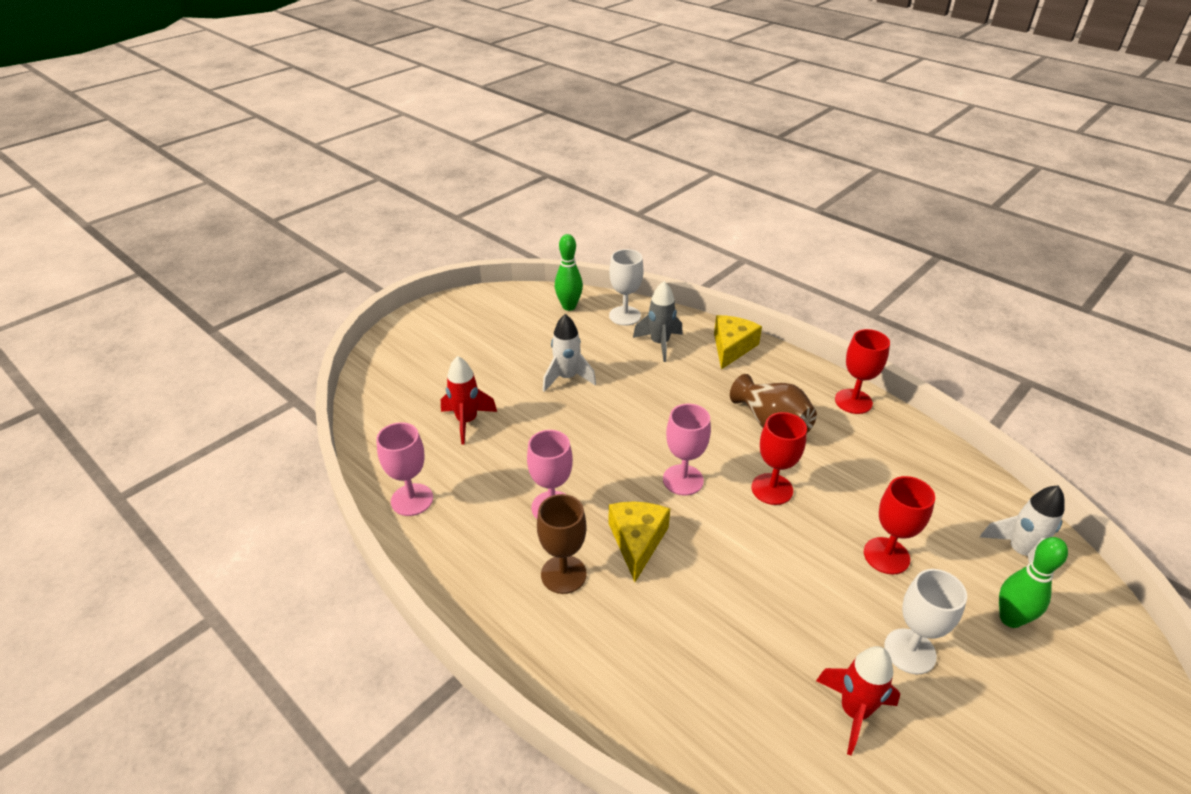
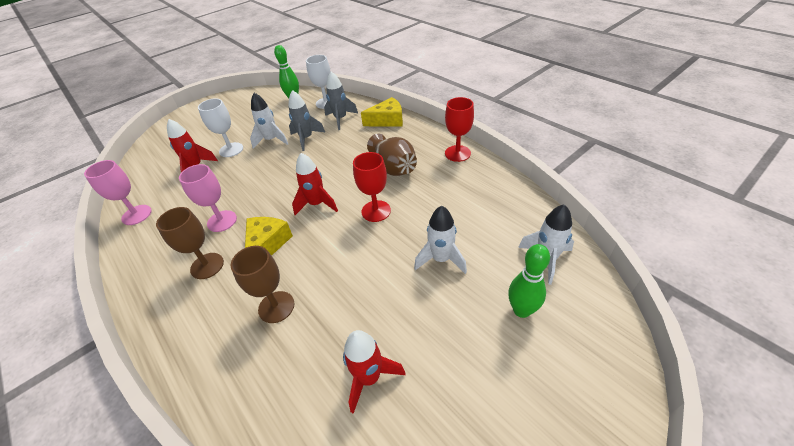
camera: 10 degrees right, 5 degrees up
(620, 376) = (306, 138): none -> grey rocket
(683, 480) = (317, 204): pink goblet -> red rocket
(691, 628) = (276, 307): none -> brown goblet
(731, 347) = (387, 120): yellow cheese -> yellow cheese turned 45 degrees clockwise
(886, 556) = (441, 259): red goblet -> white rocket
(910, 651) = (432, 332): white goblet -> white goblet (231, 150)

